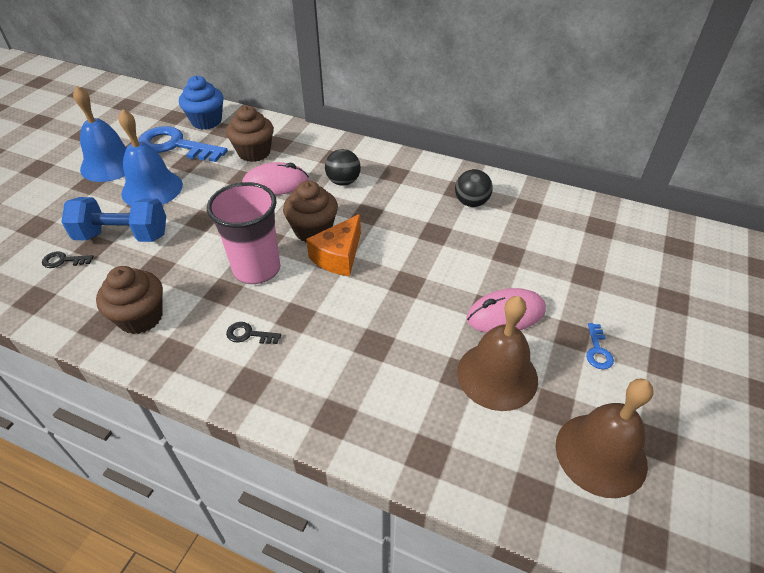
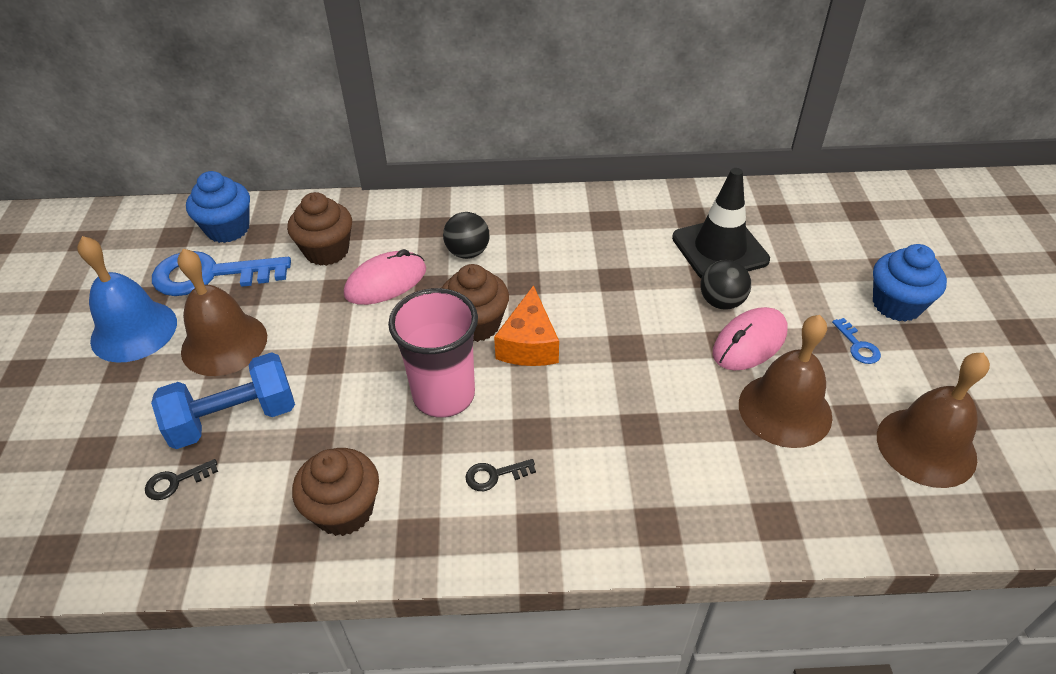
camera: 25 degrees left, 0 degrees up
(152, 189) = (224, 343): blue bell -> brown bell
(471, 202) = (629, 230): black ball -> black ball (721, 302)
(533, 238) = (719, 249): none -> black traffic cone
(658, 331) = (896, 304): none -> blue cupcake

